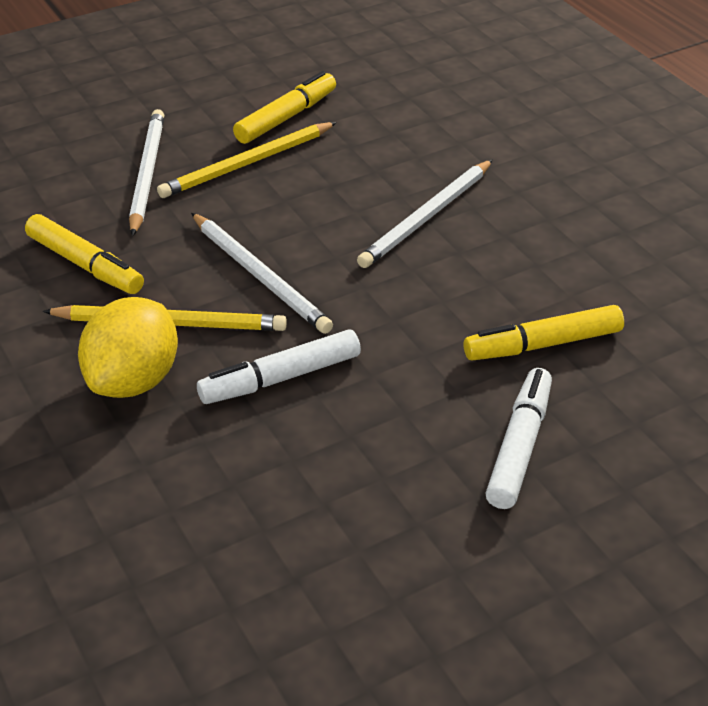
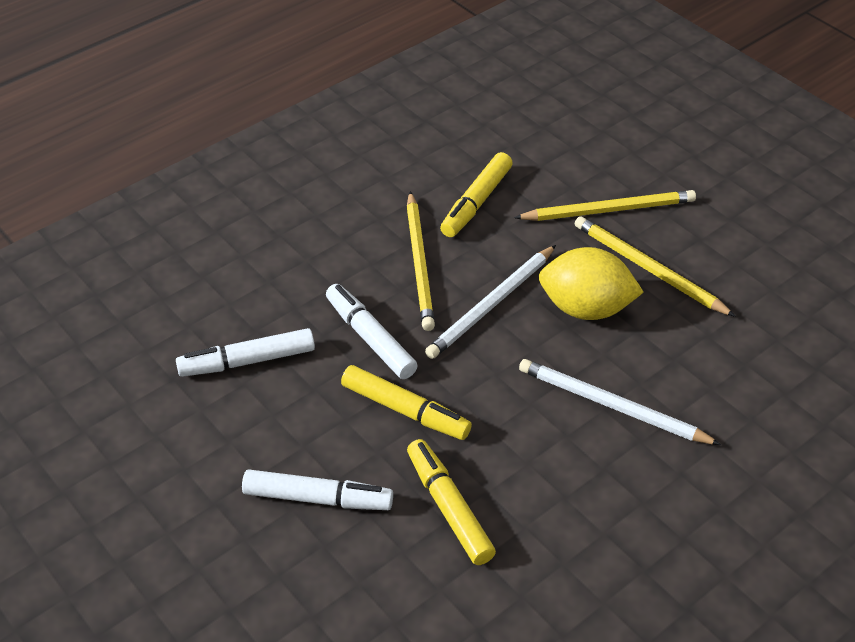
camera: 80 degrees right, 5 degrees up
(134, 380) = (352, 258): yellow lemon -> yellow lemon (586, 308)
(147, 173) = (609, 210): white pencil -> yellow pencil
(286, 117) = (735, 282): yellow marker -> yellow marker (405, 410)
(286, 496) = (247, 361): none -> white marker

